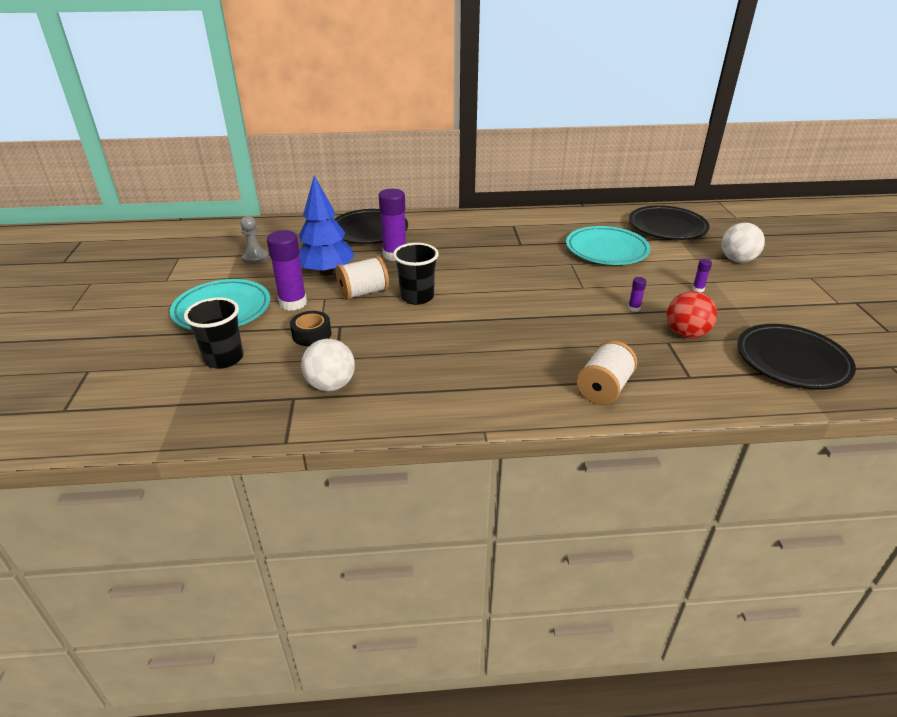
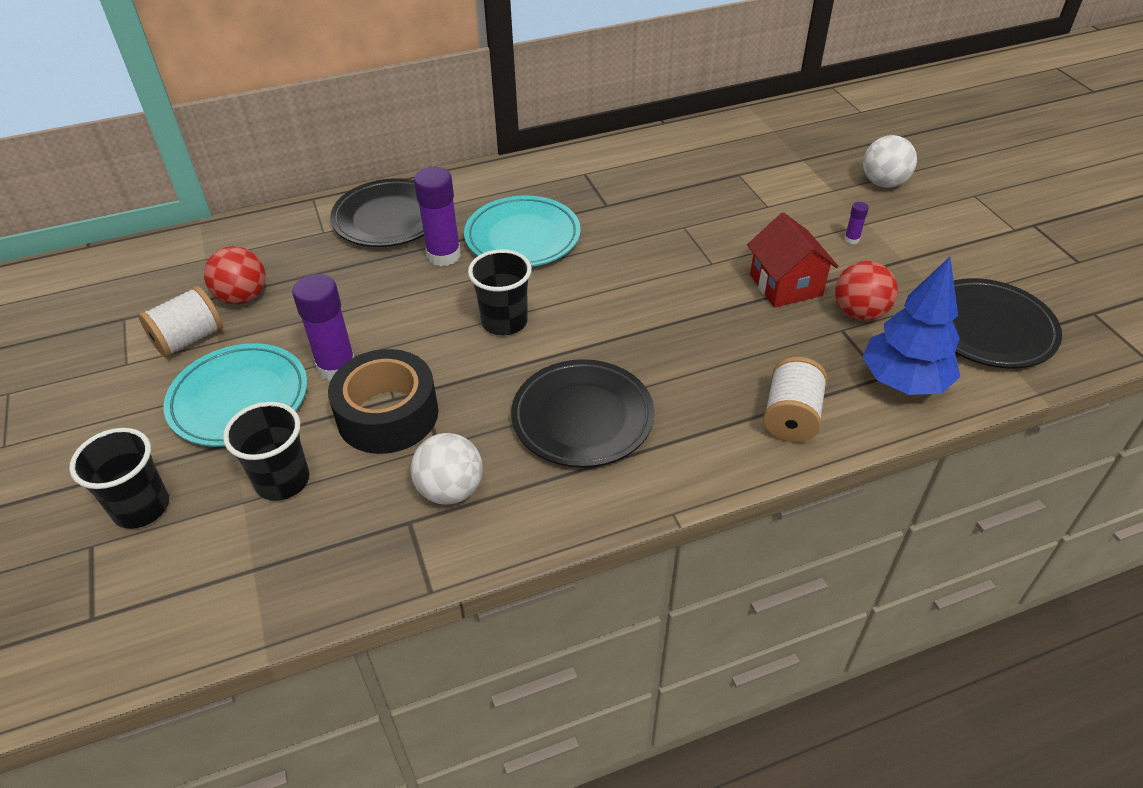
camera: 15 degrees left, 10 degrees up
(129, 356) = (141, 508): none -> black cup
(255, 258) = (243, 297): grey pawn -> red ball
(312, 334) = (387, 414): black tape -> black tape, size x1.87
(326, 272) = (360, 303): blue tree -> blue tree (903, 382)
(363, 293) = (428, 329): white spool -> white spool (189, 339)
(606, 250) = (721, 196): turquoise plate -> turquoise plate (522, 237)
(634, 308) = (785, 285): purple glue stick -> red house
(667, 227) = (783, 143): black plate -> black plate (582, 418)

